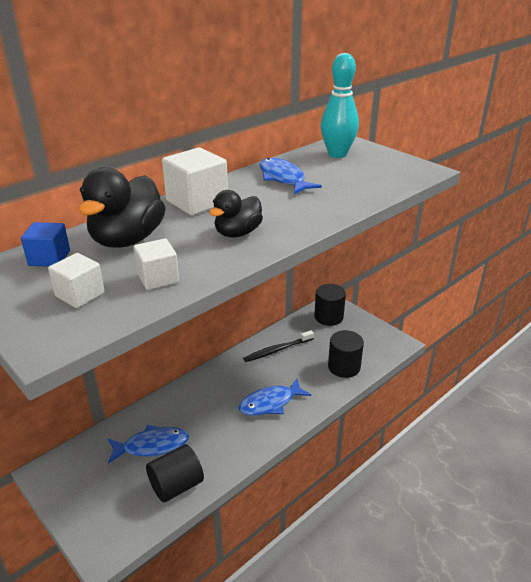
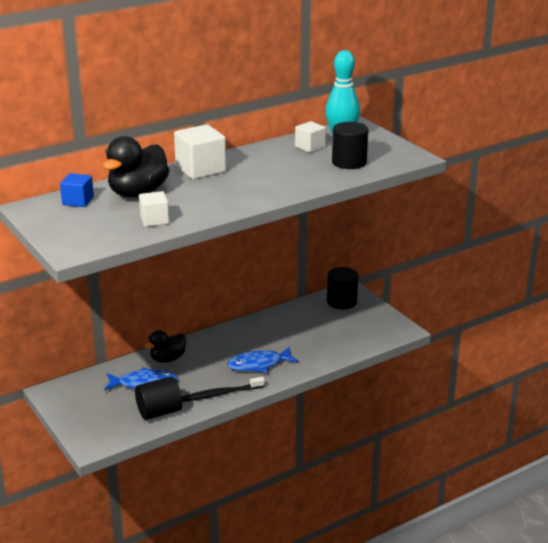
camera: 10 degrees right, 5 degrees down
(80, 294) = (97, 226): white cube -> white cube (310, 147)
(237, 233) = (225, 195): black duck -> black duck (168, 359)
(277, 350) = (279, 324): black toothbrush -> black toothbrush (221, 394)
(283, 178) = (281, 155): blue fish -> none
(344, 367) = (340, 344): black cylinder -> black cylinder (349, 162)

